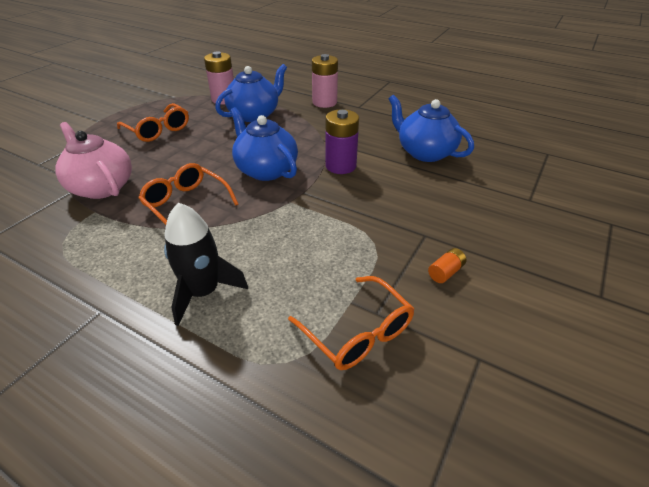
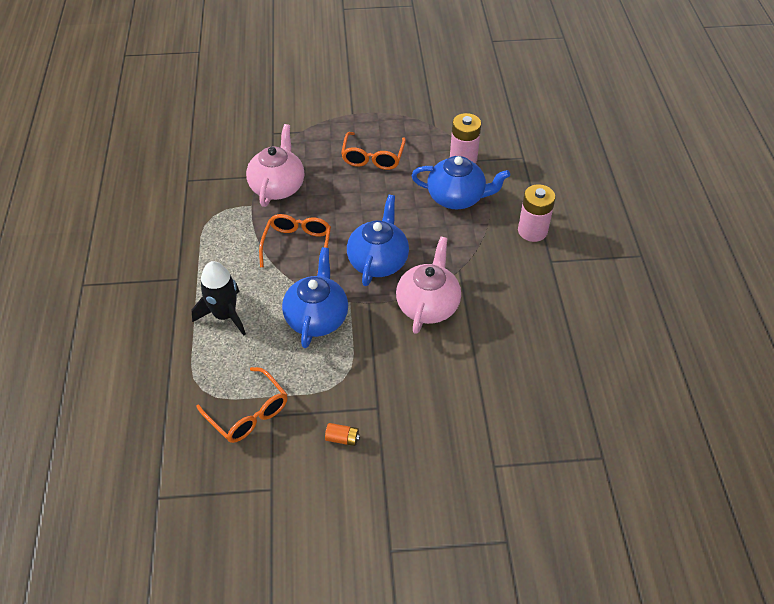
camera: 55 degrees right, 10 degrees up
(340, 166) = (428, 305): purple battery -> pink teapot
(357, 332) = (248, 413): orange glasses -> orange glasses turned 60 degrees counterclockwise
(425, 152) = (507, 354): blue teapot -> blue teapot (317, 318)

